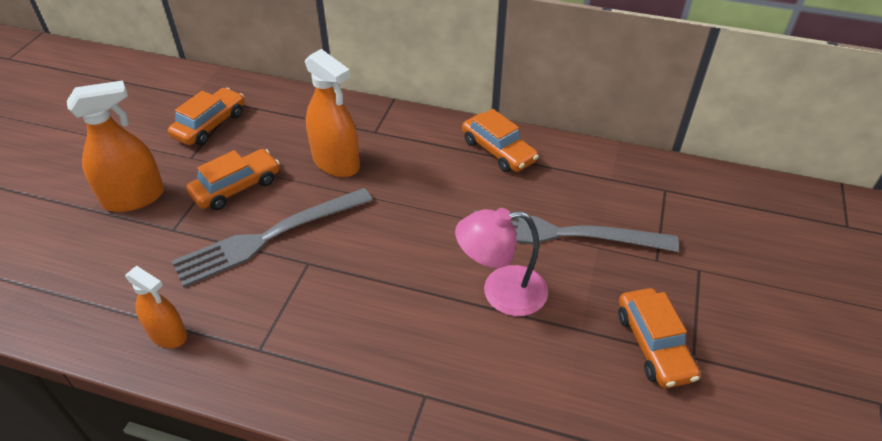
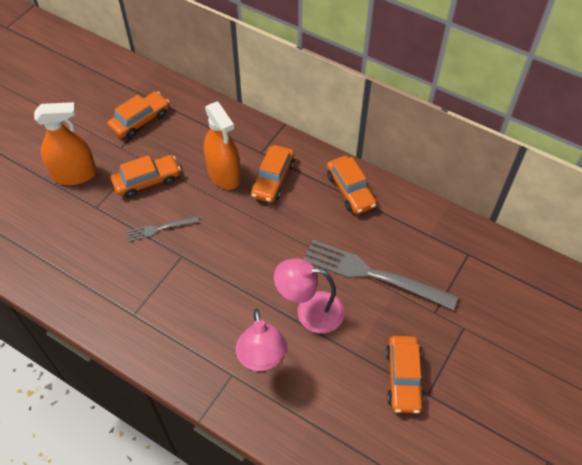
camera: 15 degrees right, 10 degrees up
(168, 334) = (77, 289): orange spray bottle -> none
(268, 237) = (160, 228): grey fork -> grey fork, size x0.48
(399, 156) = (273, 179): none -> orange car
(459, 365) = (261, 359): none -> pink lamp

